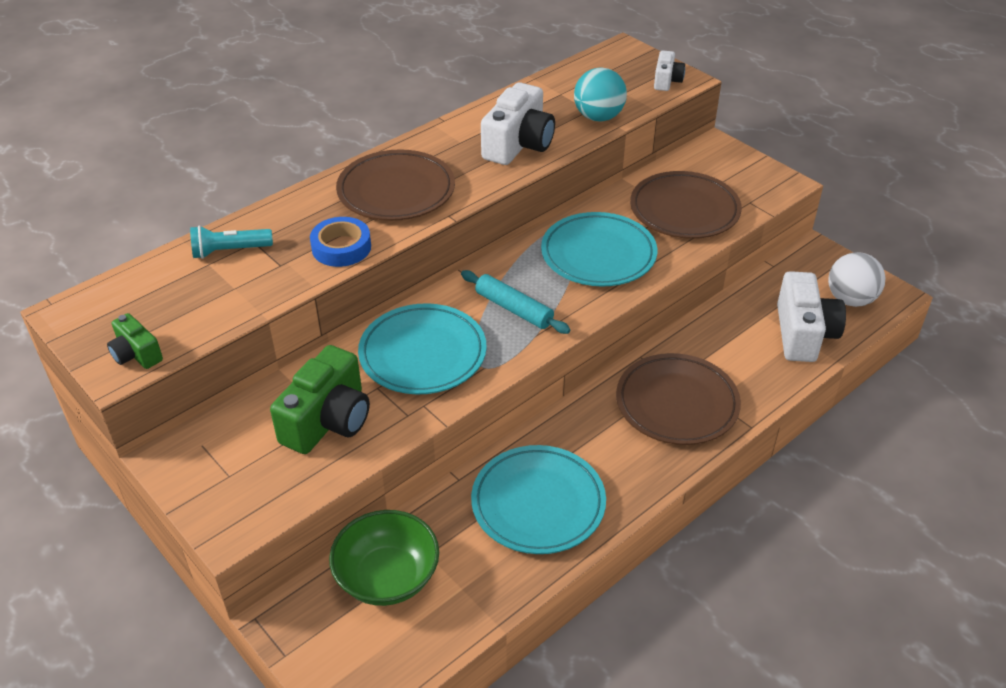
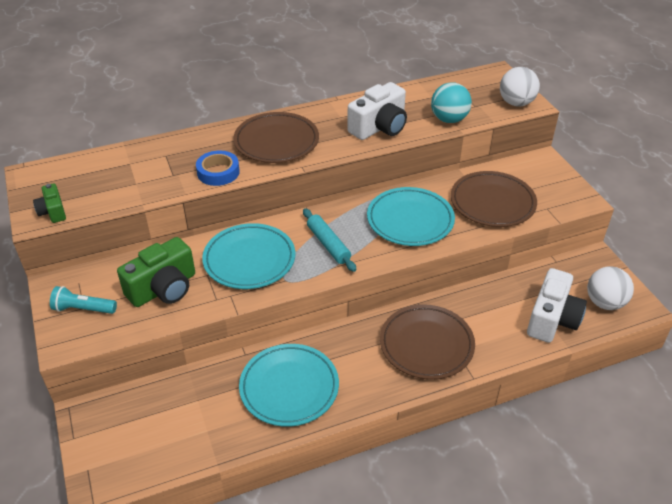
camera: 20 degrees right, 0 degrees up
(230, 251) = (147, 158): turquoise flashlight -> turquoise flashlight (83, 309)
(387, 577) = (163, 407): green bowl -> none
(666, 81) = (516, 103): white camera -> white ball

